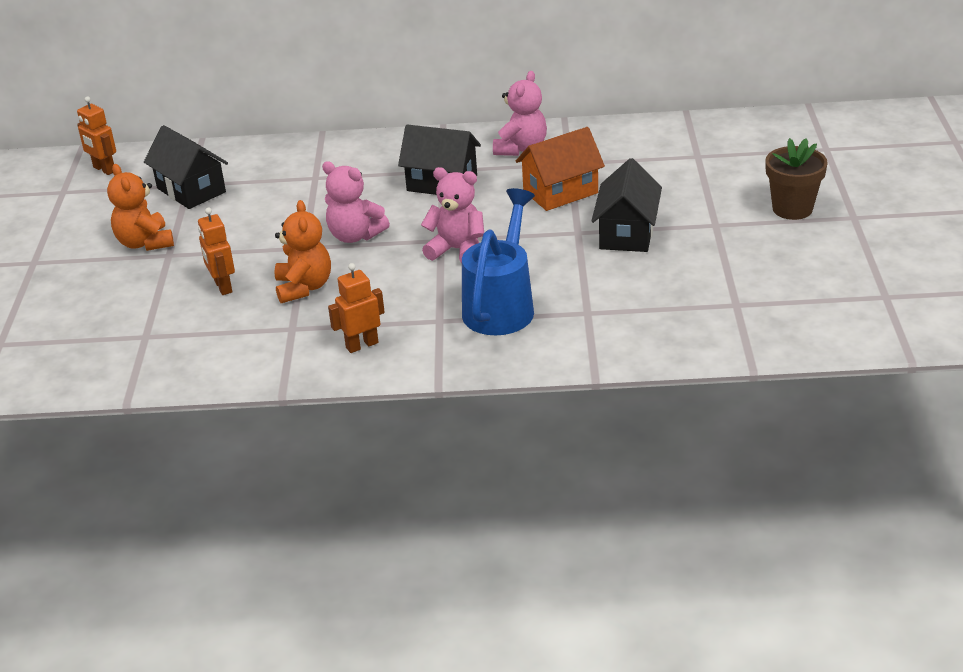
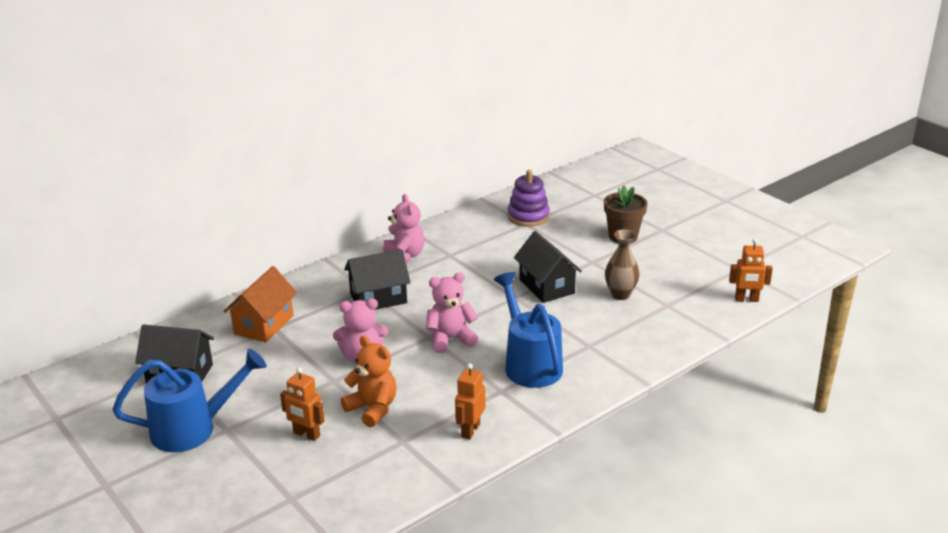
camera: 40 degrees left, 5 degrees down
(104, 169) = (73, 387): orange robot -> orange robot (746, 299)
(145, 243) = (193, 429): orange teddy bear -> blue watering can
(560, 192) = (469, 276): orange house -> orange house (264, 325)
(697, 272) = (620, 294): none -> brown vase
(711, 149) = (528, 216): none -> purple stacking toy

